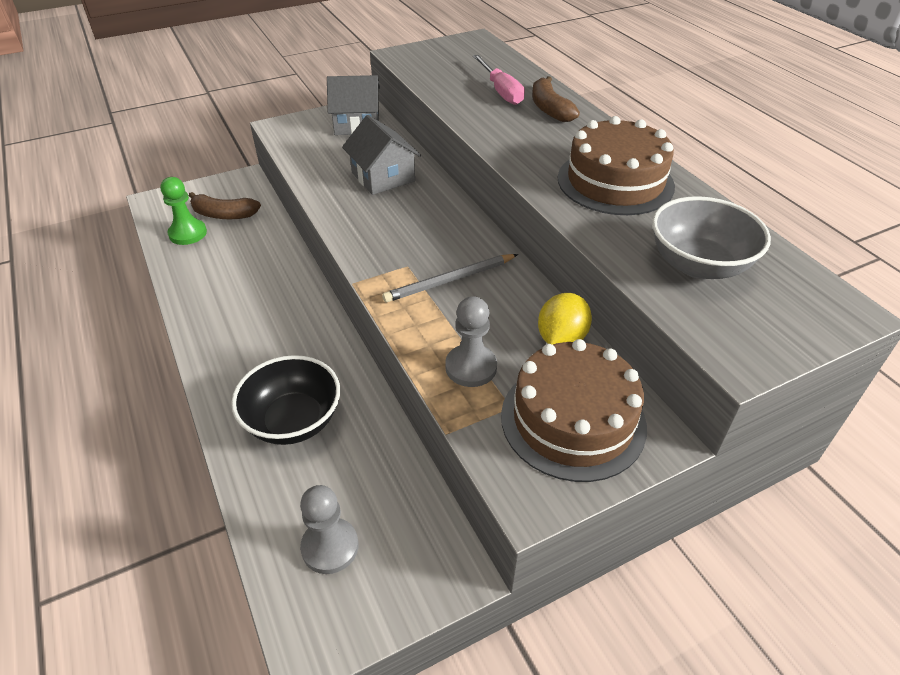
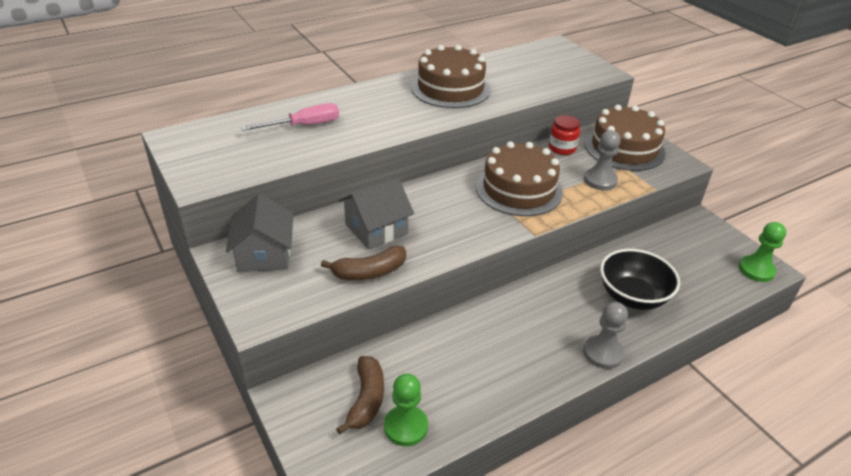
camera: 95 degrees left, 5 degrees down
(313, 617) = (756, 270): none -> green pawn
(330, 547) = (714, 268): grey pawn -> grey pawn (603, 353)
(450, 280) = (519, 189): grey pencil -> brown cake
(549, 109) = (340, 105): brown banana -> brown banana (369, 272)
(561, 338) = (562, 148): yellow lemon -> red jar
(698, 265) = (534, 73): grey bowl -> none

